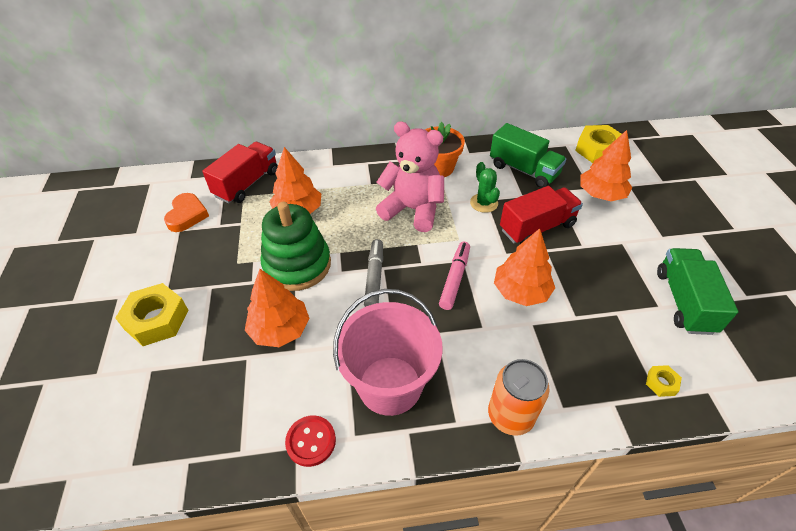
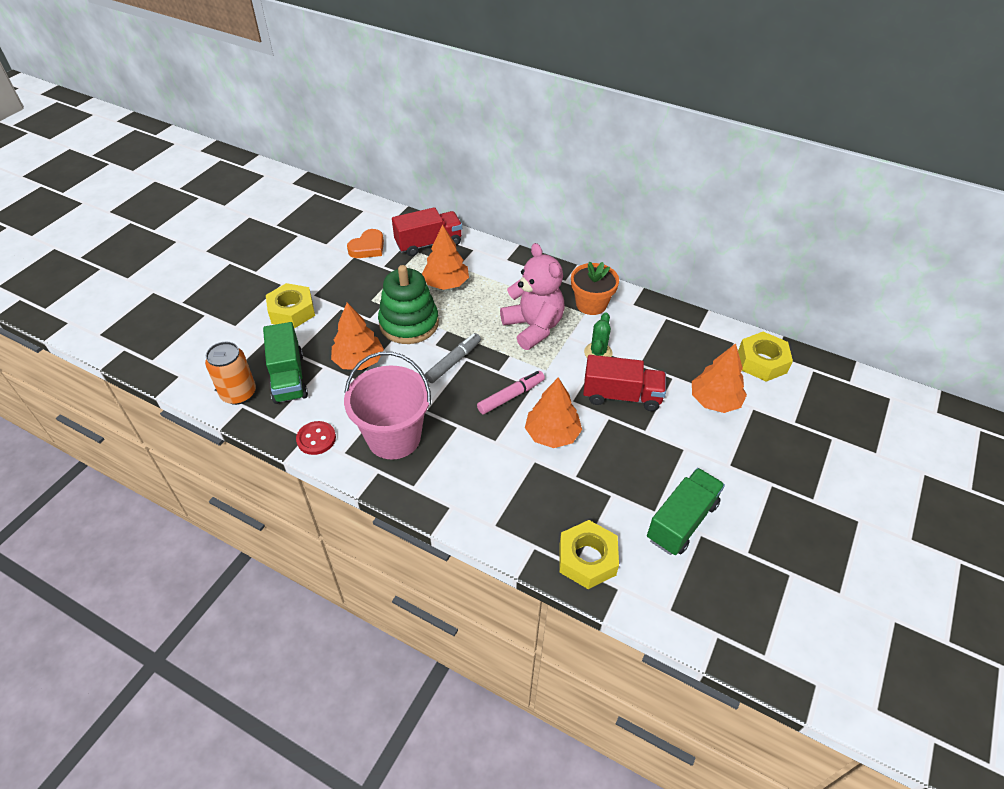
camera: 35 degrees right, 0 degrees up
(510, 415) = (453, 505): orange can -> orange can (238, 393)
(523, 170) = (666, 344): green truck -> green truck (288, 377)
(661, 383) = (587, 559): yellow nut -> yellow nut, size x2.14

